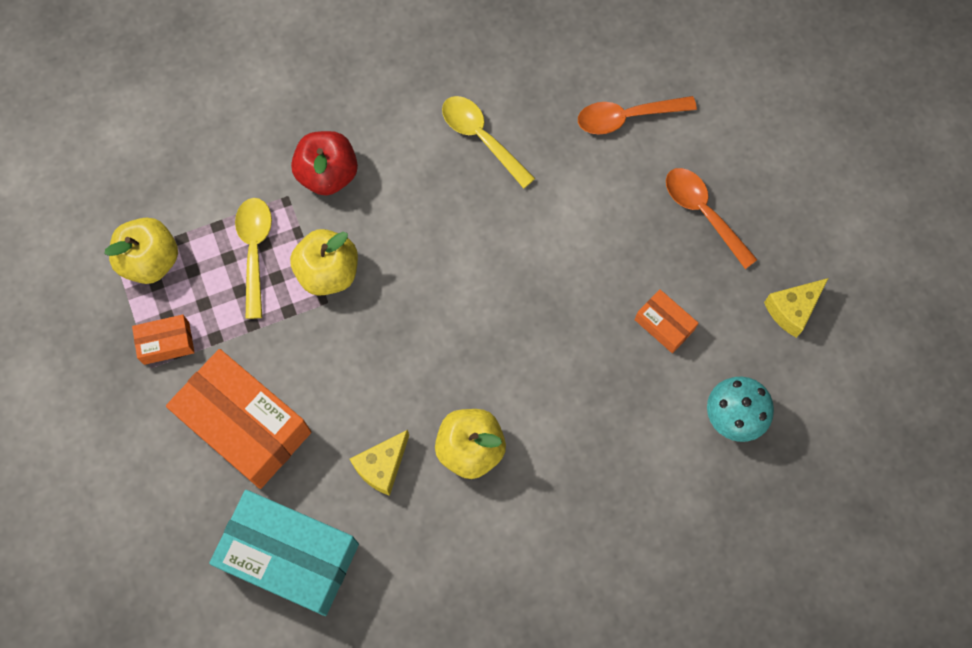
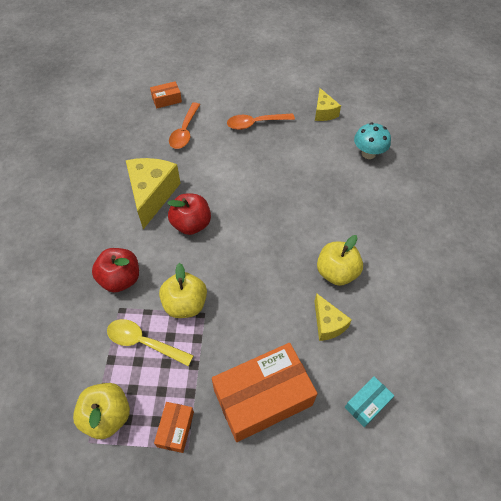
camera: 65 degrees left, 15 degrees down
(290, 556) = (367, 404): turquoise box -> turquoise box, size x0.46
(456, 216) = (191, 224): none -> red apple
(481, 138) = (152, 195): yellow spoon -> yellow cheese
(664, 325) = (306, 161): orange box -> orange box (166, 100)

